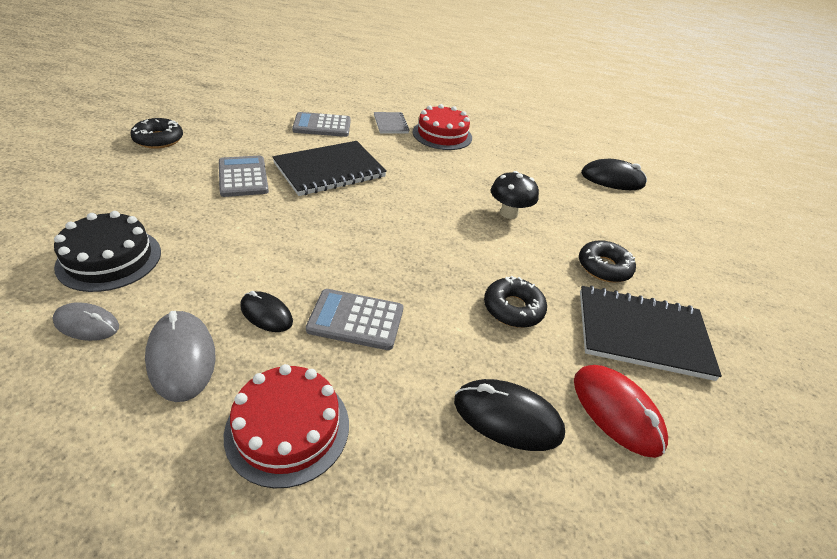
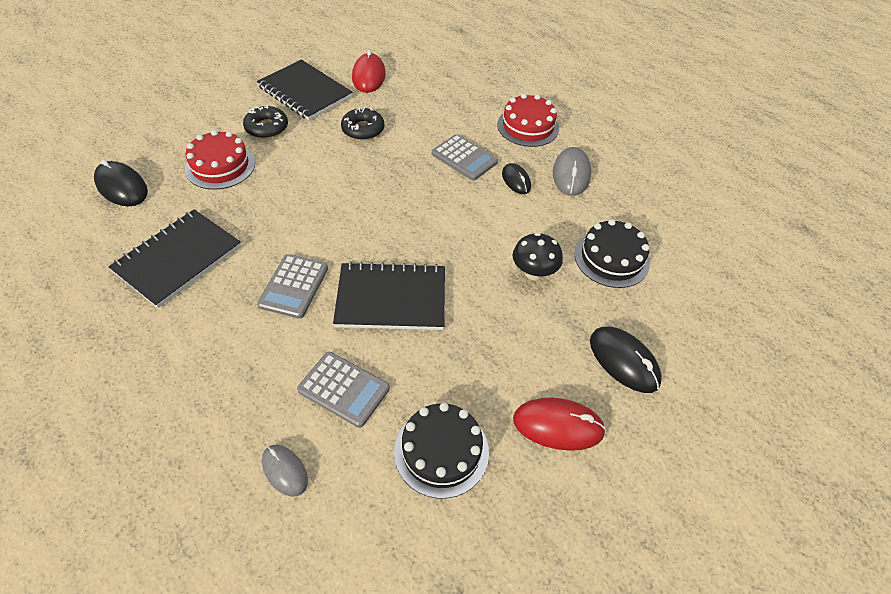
camera: 145 degrees left, 10 degrees up
(87, 324) = (623, 212): grey mouse -> grey mouse (285, 471)
(159, 139) = (558, 425): black donut -> red mouse
(240, 117) = (441, 451): none -> black cake
(243, 177) = (483, 319): grey calculator -> grey calculator (294, 286)
(390, 124) = (251, 362): grey notebook -> none
(442, 135) = (209, 316): red cake -> red cake (220, 166)
(503, 153) = (178, 259): none -> black notebook
(507, 417) = (423, 93): black mouse -> black mouse (624, 361)
(509, 213) = (275, 189): black mushroom -> black mushroom (533, 273)

